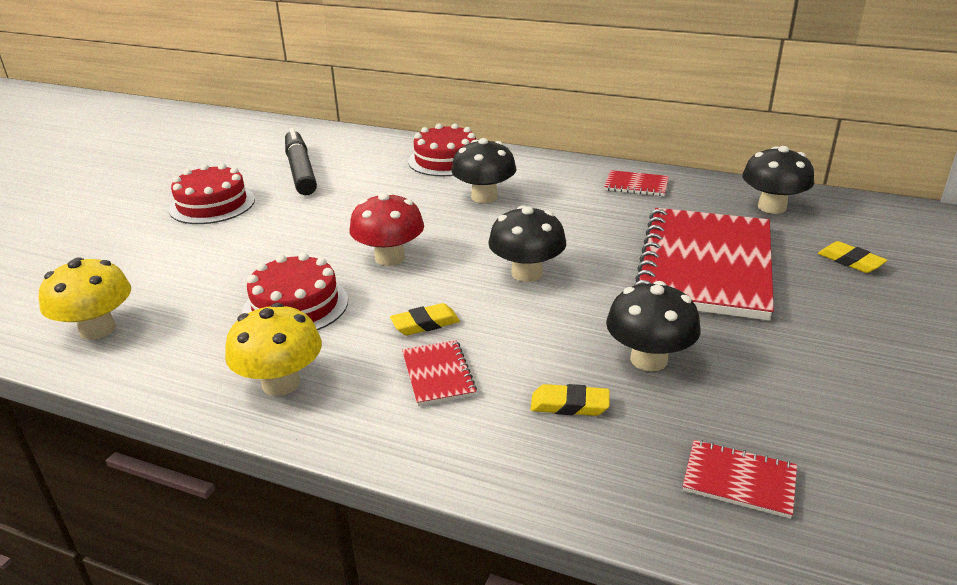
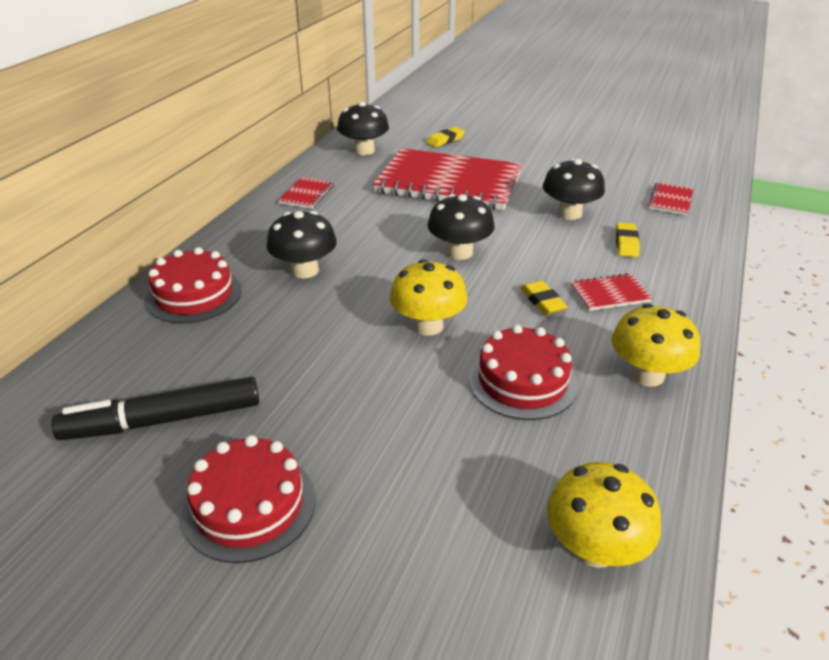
camera: 90 degrees left, 5 degrees up
(389, 258) = (428, 326): red mushroom -> yellow mushroom

